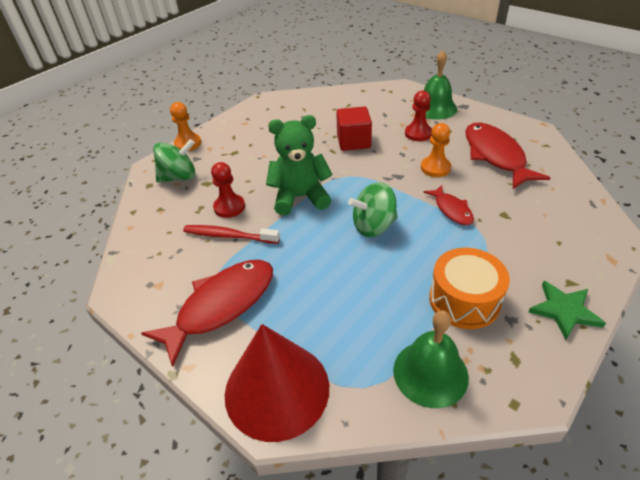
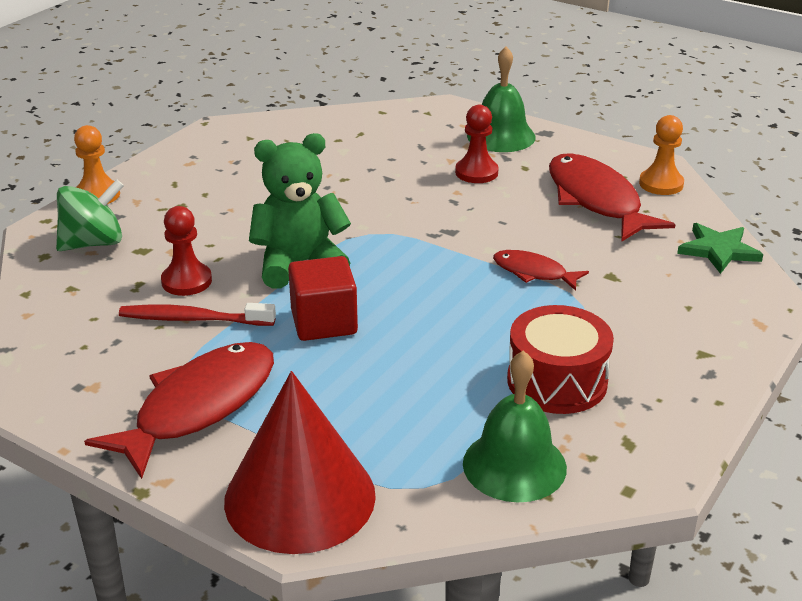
camera: 10 degrees left, 10 degrees down
(353, 142) = (375, 186): red cube -> red cube (324, 322)
(373, 226) = (418, 297): green spinning top -> none
(435, 168) = (506, 219): orange pawn -> orange pawn (661, 184)
(451, 210) = (533, 272): red fish -> red fish turned 150 degrees clockwise
(464, 300) = (557, 381): orange drum -> red drum
(564, 310) = (694, 386): green star -> green star (718, 250)

